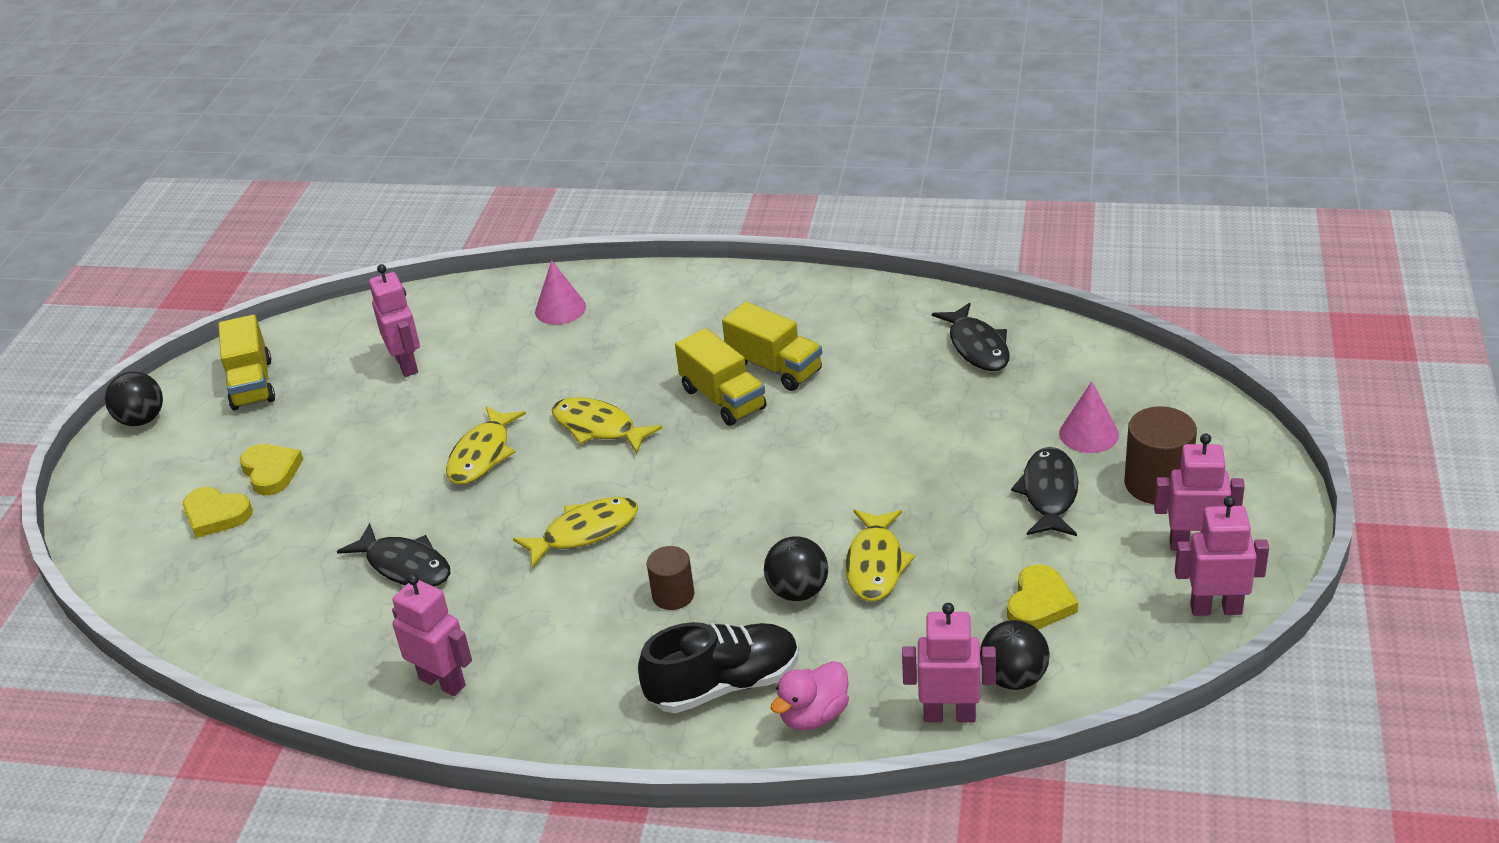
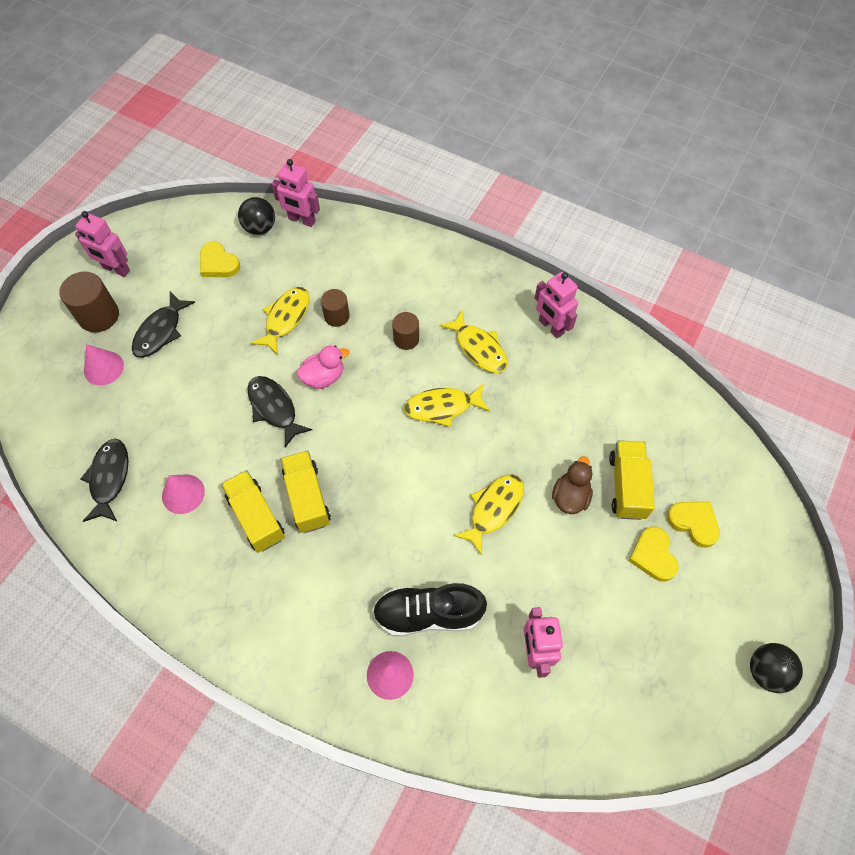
camera: 165 degrees left, 25 degrees up
(252, 384) = (671, 682): yellow truck -> yellow truck (627, 486)
(383, 494) = (570, 496): none -> brown duck
(405, 566) = (562, 422): black fish -> black fish (274, 408)
(598, 427) = (404, 504): yellow fish -> yellow fish (479, 348)
(724, 685) = (401, 273): black shoe -> black shoe (428, 614)
(798, 591) = (336, 316): black ball -> brown cylinder
(813, 715) = (365, 241): pink duck -> pink duck (323, 377)
(877, 360) = (183, 494): none -> pink cone
(1039, 603) = (218, 263): yellow heart -> yellow heart turned 90 degrees counterclockwise
(1216, 609) = (139, 230): pink robot -> none

